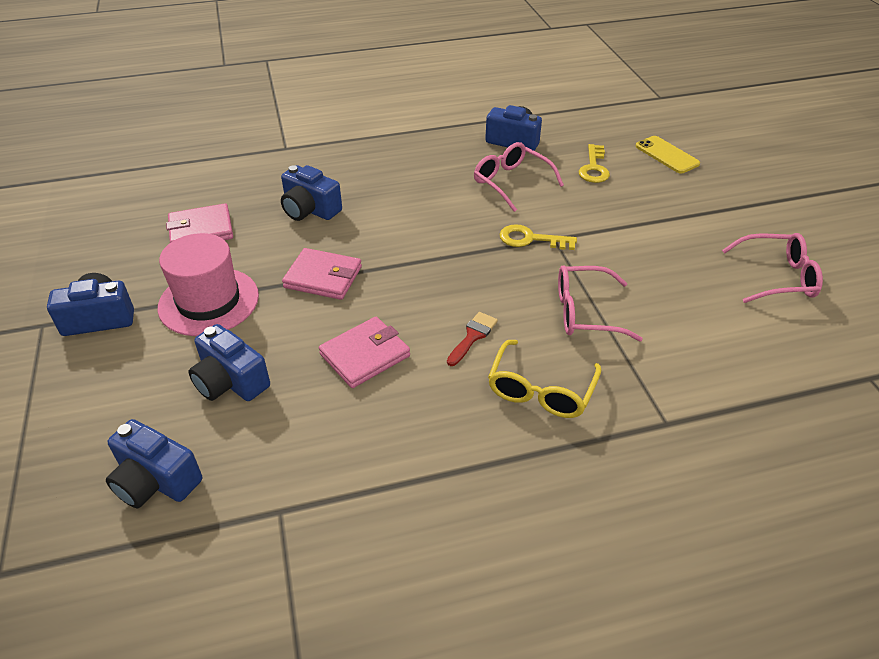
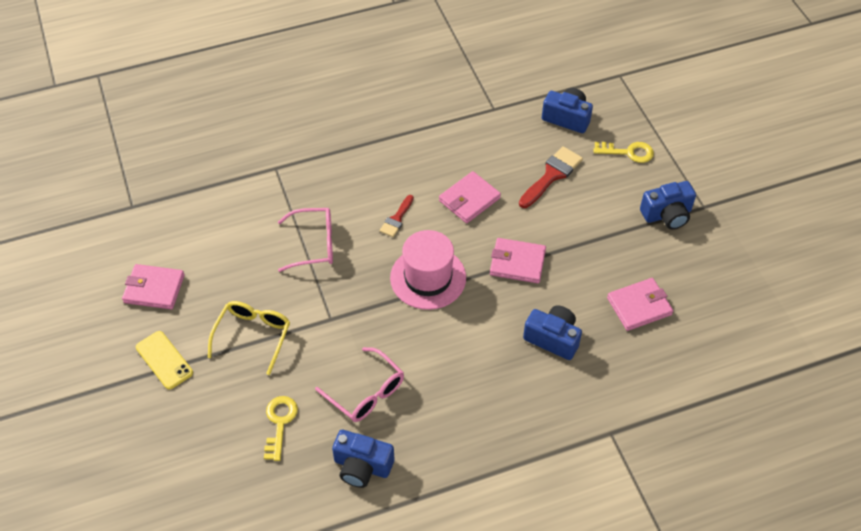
camera: 175 degrees right, 10 degrees up
(209, 301) = (596, 234): pink hat -> pink hat (428, 278)
(230, 381) = (551, 175): blue camera -> red brush
(531, 239) = (350, 316): yellow key -> yellow key (628, 152)
(540, 390) = (351, 183): yellow glasses -> yellow glasses (253, 335)
(666, 155) = (196, 452): yellow phone -> yellow phone (164, 360)
(777, 277) = (154, 289): pink glasses -> pink wallet

